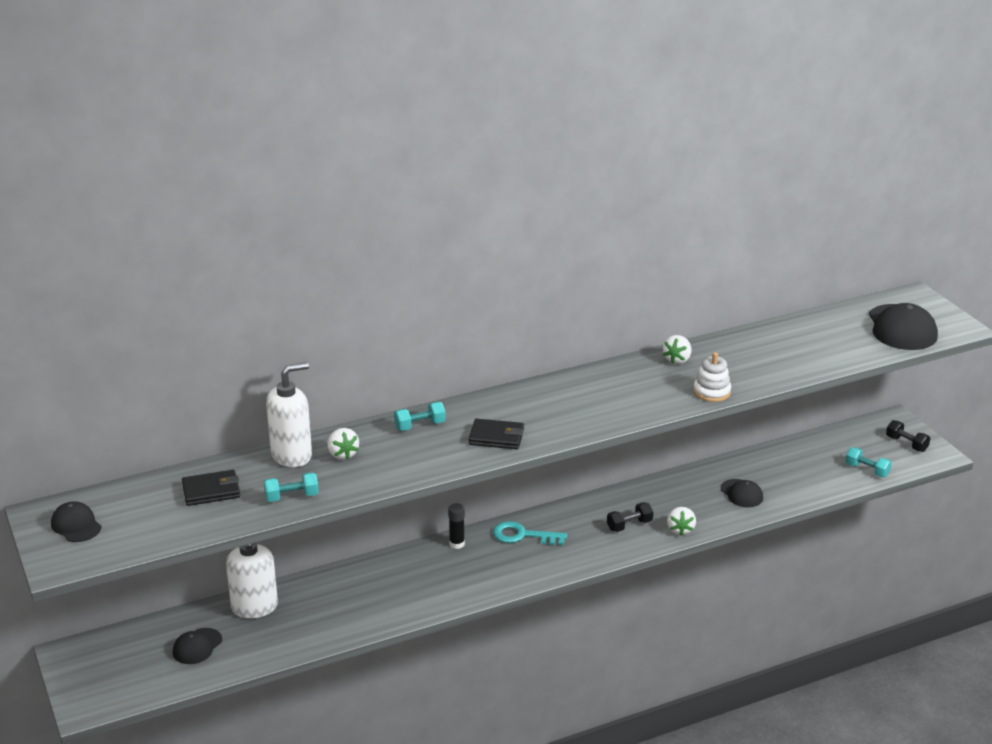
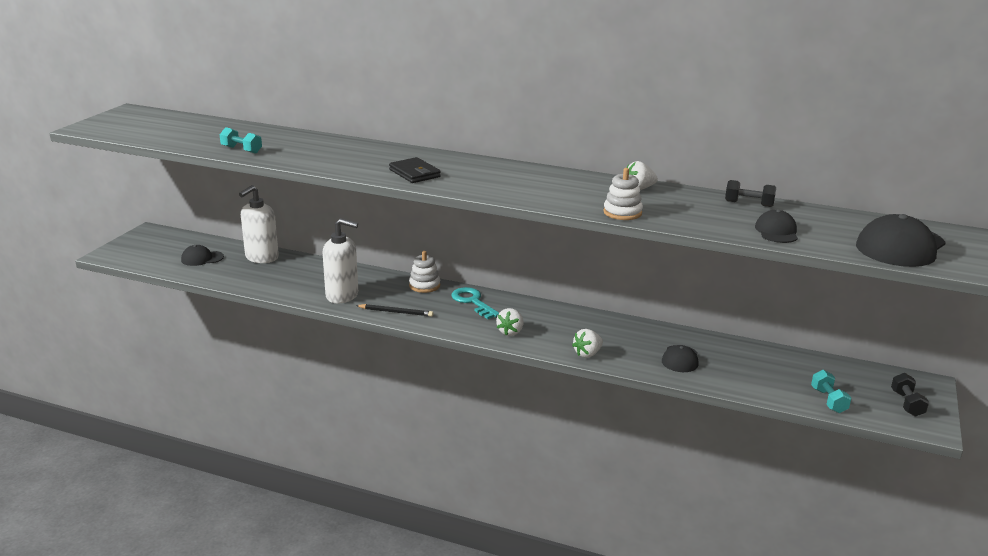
camera: 45 degrees right, 5 degrees down
(76, 525) = (130, 119): black cap -> black cap (776, 231)
(211, 491) = (214, 132): black wallet -> none
(292, 455) = (288, 136): white soap dispenser -> white soap dispenser (342, 295)
(342, 454) = (312, 145): white strawberry -> white strawberry (510, 332)
(420, 426) = (385, 152): turquoise dumbbell -> none
(457, 544) = (424, 285): black glue stick -> white stacking toy
(483, 585) = (396, 312): none -> black pencil
(629, 525) = (555, 333): black dumbbell -> black dumbbell (749, 204)

